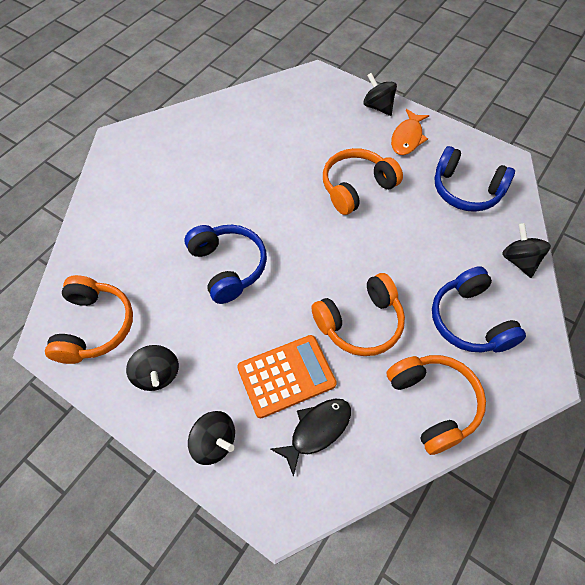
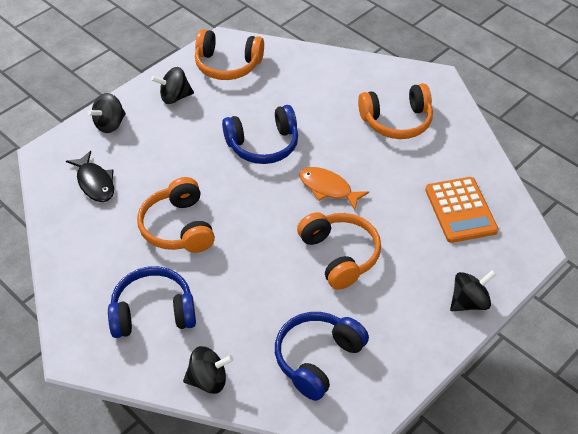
camera: 100 degrees right, 10 degrees down
(286, 376) = (146, 170): orange calculator -> orange calculator (460, 210)
(407, 138) = (410, 320): orange fish -> orange fish (328, 188)
(433, 404) = (86, 262): orange headphones -> orange headphones (397, 121)

